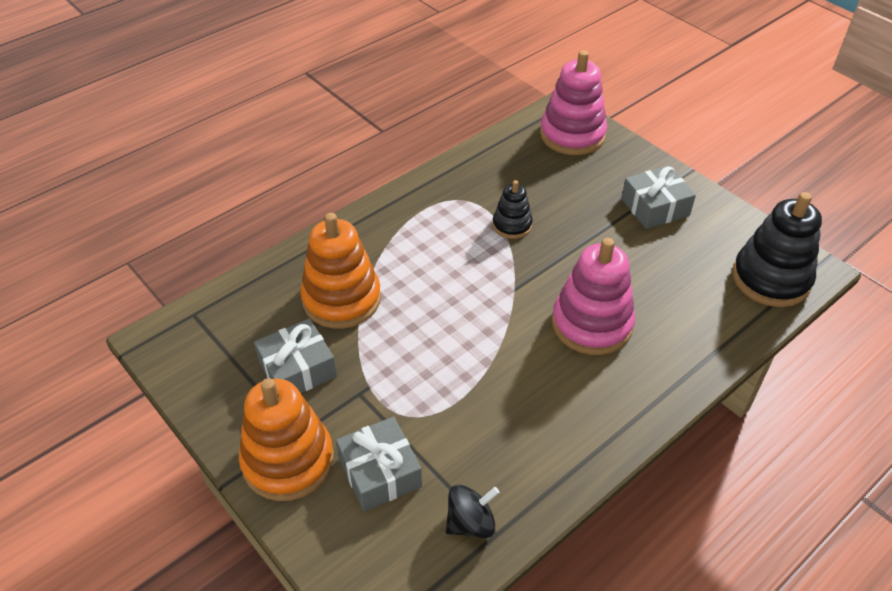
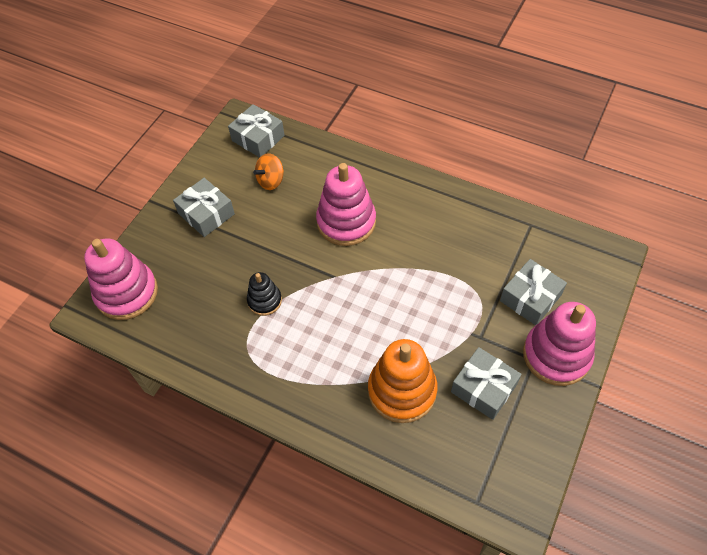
camera: 110 degrees left, 10 degrees up
(288, 460) = (556, 355): orange stacking toy -> pink stacking toy
(470, 523) = (531, 239): black spinning top -> none
(688, 272) = (271, 181): none -> orange spinning top
(771, 279) = (258, 138): black stacking toy -> grey gift

